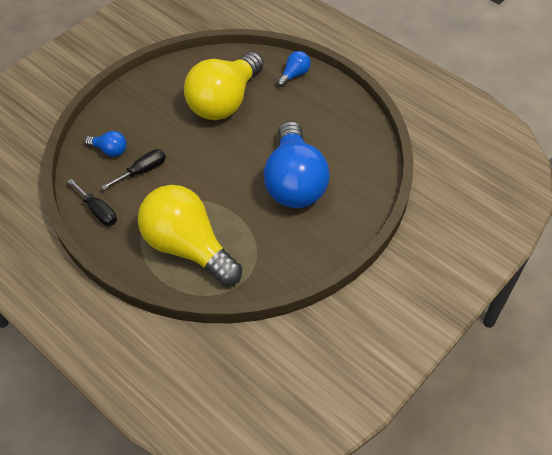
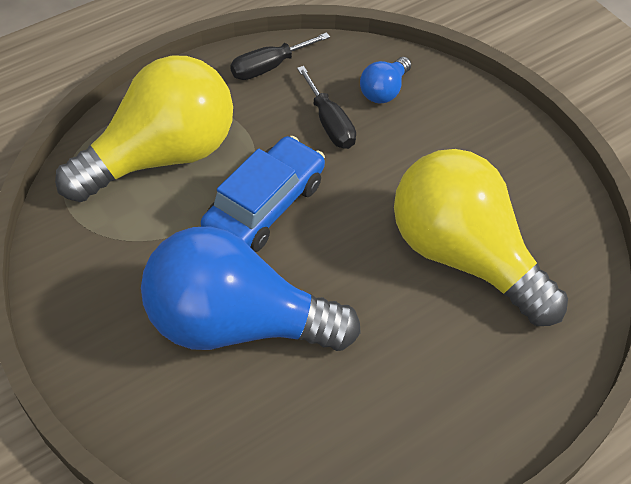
camera: 100 degrees right, 0 degrees up
(214, 188) = (265, 206): none -> blue car
(294, 75) = (520, 390): blue light bulb -> none

